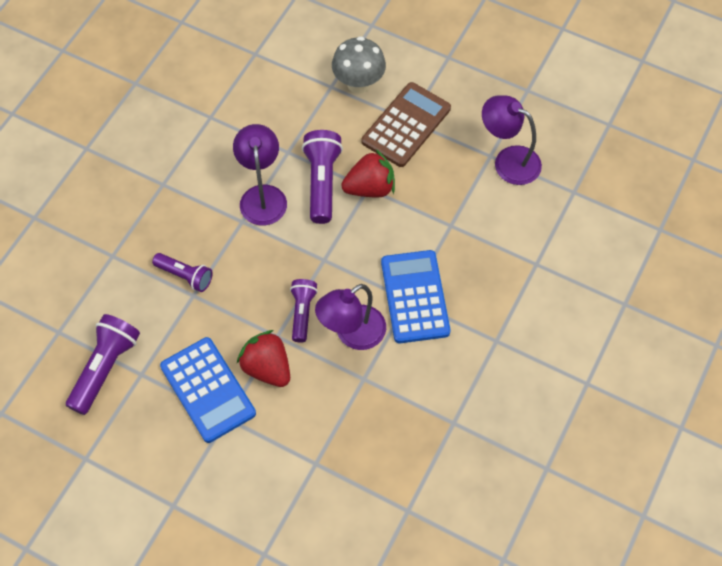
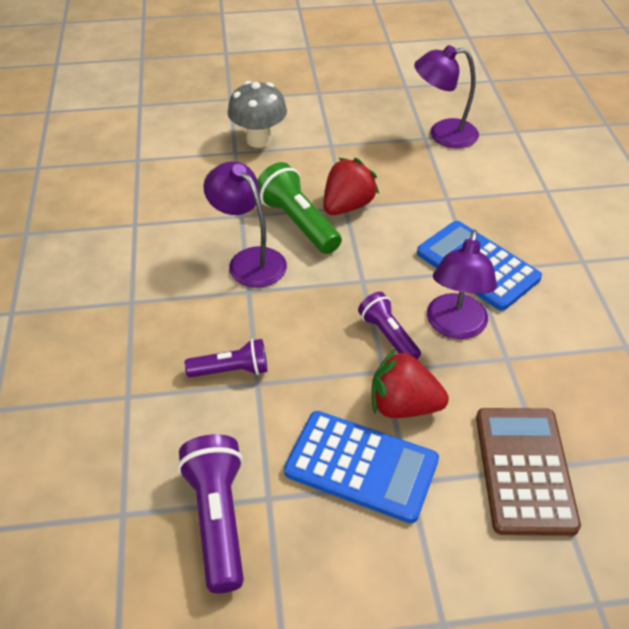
camera: 35 degrees left, 15 degrees down
(322, 182) = (298, 223): purple flashlight -> green flashlight
(406, 125) = (331, 149): brown calculator -> brown calculator (524, 470)

